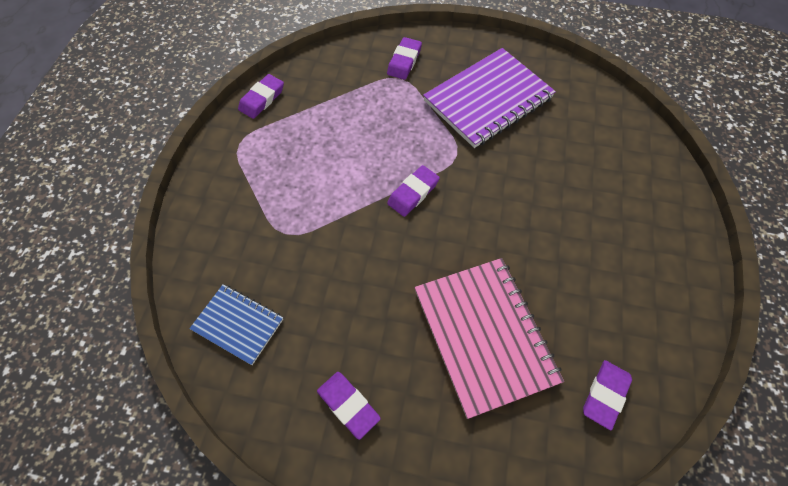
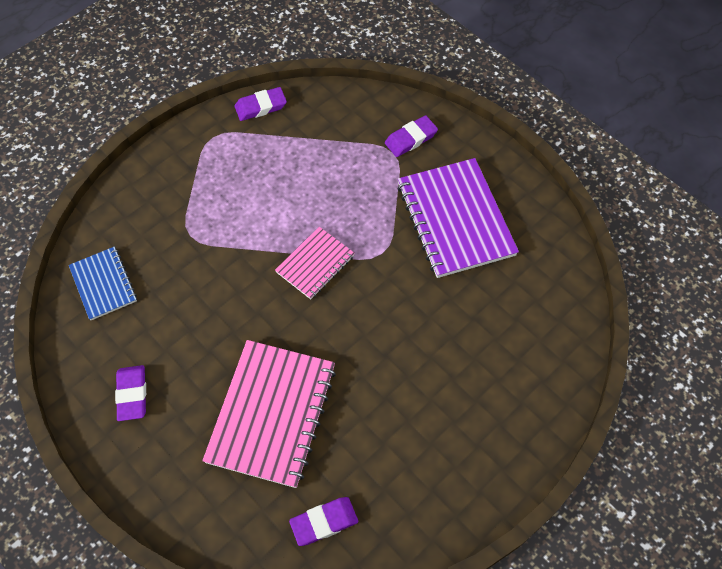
camera: 35 degrees right, 0 degrees up
(413, 193) = (315, 264): purple eraser -> pink notebook
(488, 100) = (455, 219): purple notebook -> purple notebook turned 75 degrees clockwise

